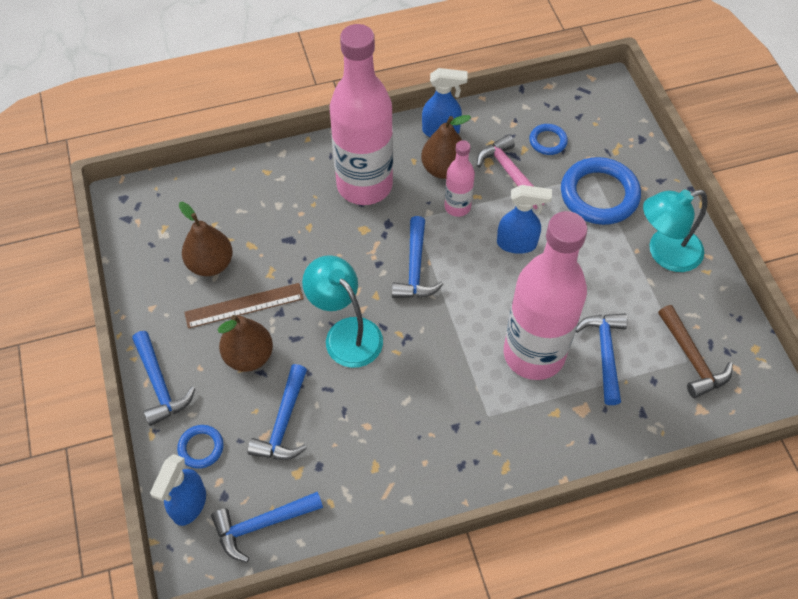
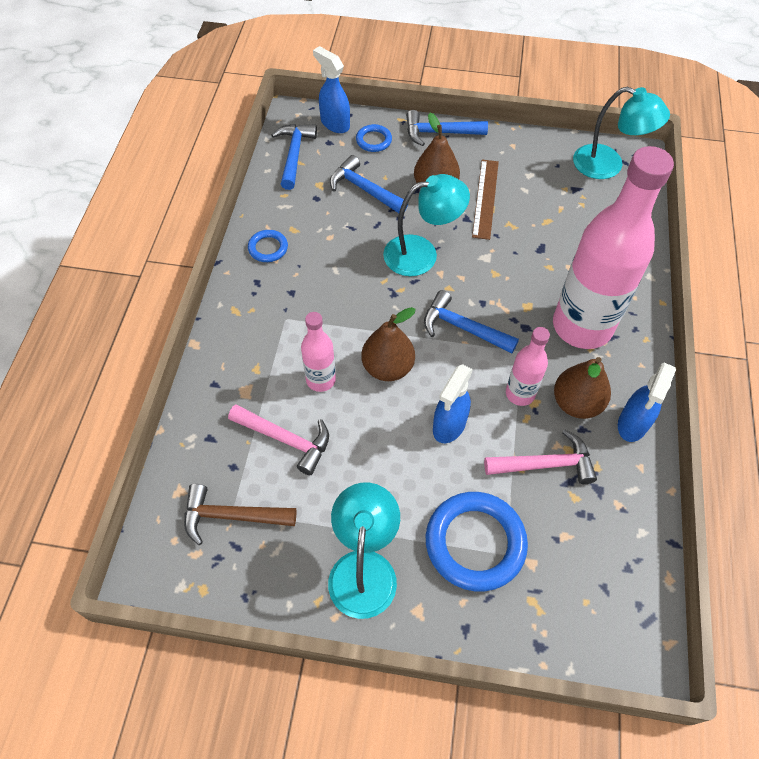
camera: 115 degrees right, 0 degrees up
(149, 217) = (608, 165): none -> turquoise lamp
(210, 264) = (539, 190): brown pear -> brown pear (387, 368)
(534, 354) = (321, 380): pink bottle -> pink bottle, size x0.47
(548, 141) = (576, 529): blue ring -> blue ring (268, 248)
(605, 353) = (286, 439): blue hammer -> pink hammer

